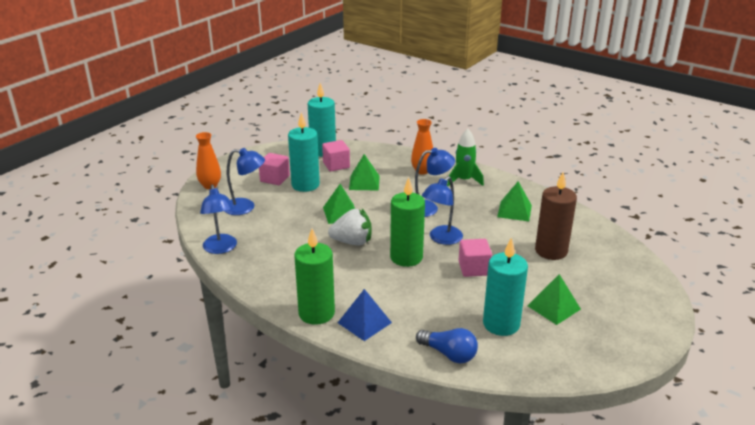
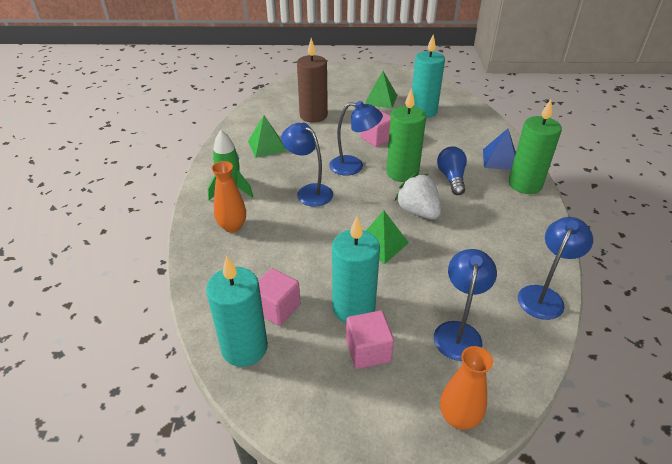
camera: 125 degrees left, 10 degrees up
(245, 207) = (458, 332): blue lamp -> blue lamp turned 45 degrees clockwise
(364, 182) = (299, 259): green pyramid -> none
(449, 354) = (476, 119): blue light bulb -> blue light bulb (451, 178)

